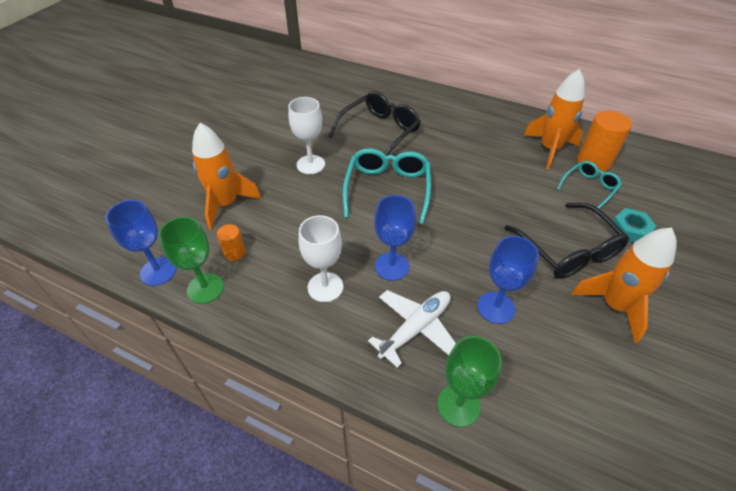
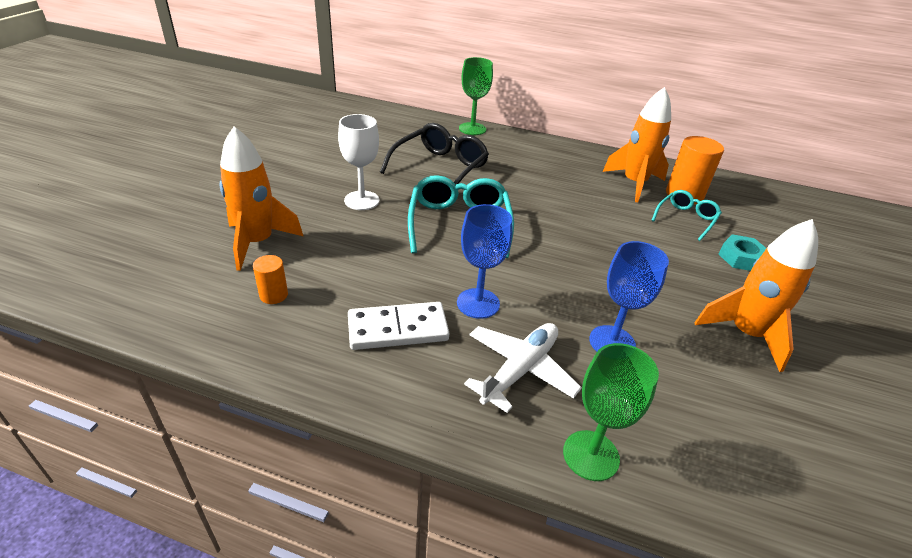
camera: 10 degrees left, 10 degrees down
(158, 271) = (169, 320): blue goblet -> none
(205, 288) = (237, 337): green goblet -> green goblet (472, 129)
(325, 287) = (398, 329): white goblet -> white domino
(568, 250) = (679, 280): black glasses -> none

